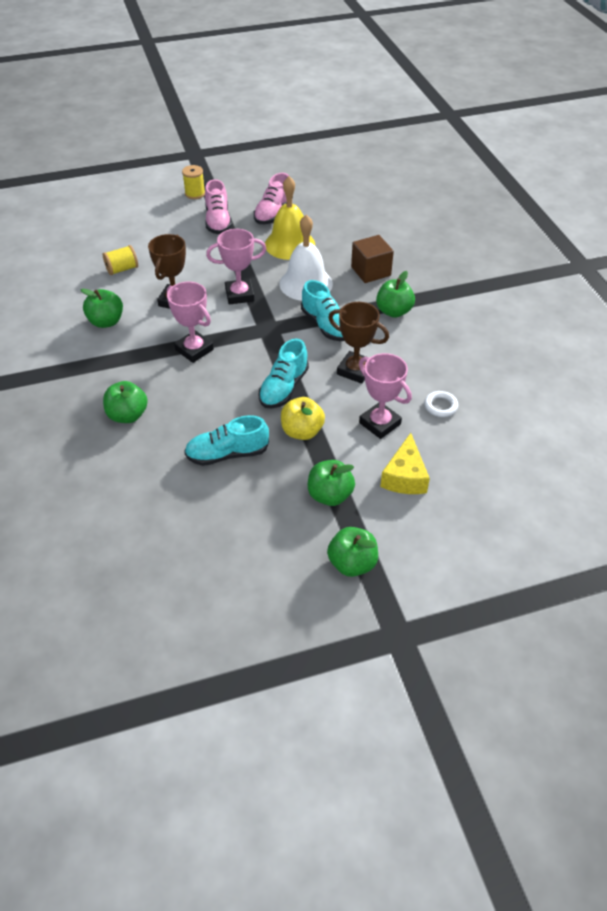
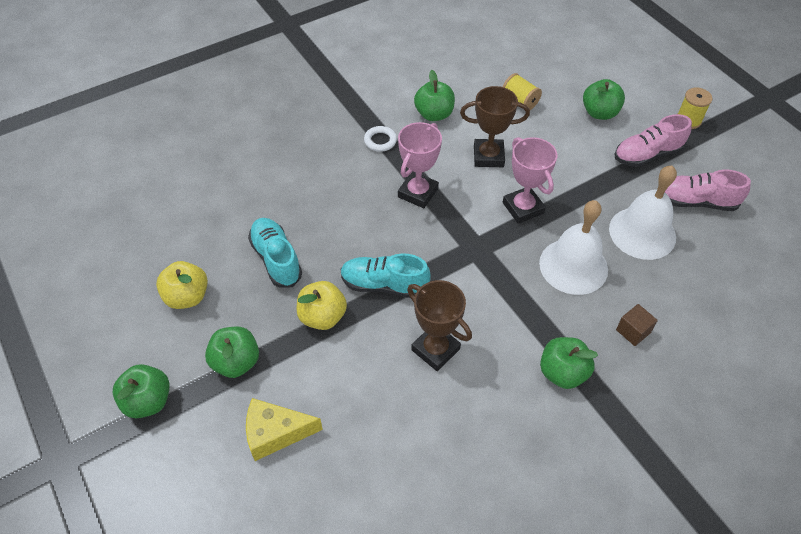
camera: 75 degrees right, 5 degrees up
(128, 415) = (310, 169): green apple -> green apple (599, 113)
(245, 525) = (187, 297): none -> yellow apple
(290, 244) = (642, 233): yellow bell -> white bell
(326, 325) = (504, 303): turquoise shoe -> none
(355, 370) = (435, 349): brown trophy -> brown trophy turned 60 degrees counterclockwise
(371, 271) = (633, 331): brown cube -> brown cube, size x0.60
(380, 423) = (354, 392): pink trophy -> none
(440, 406) = (401, 456): white ring -> white ring (380, 141)

